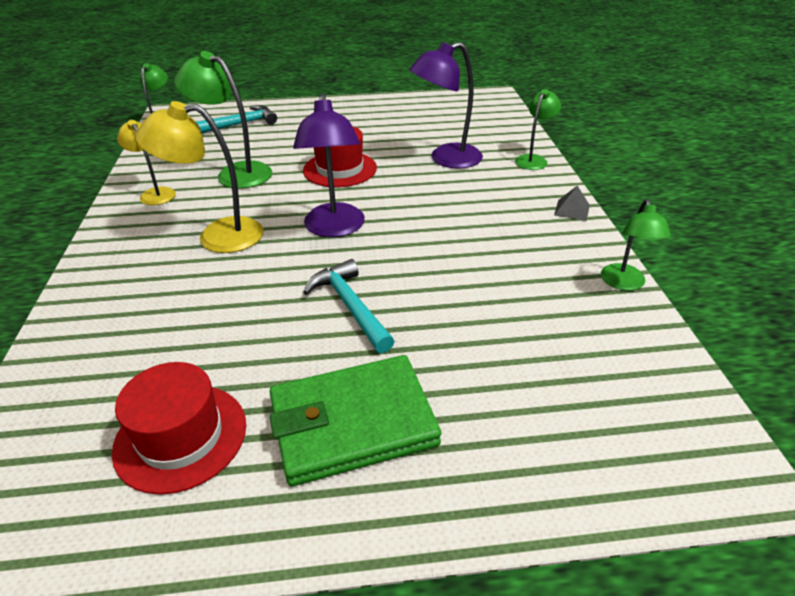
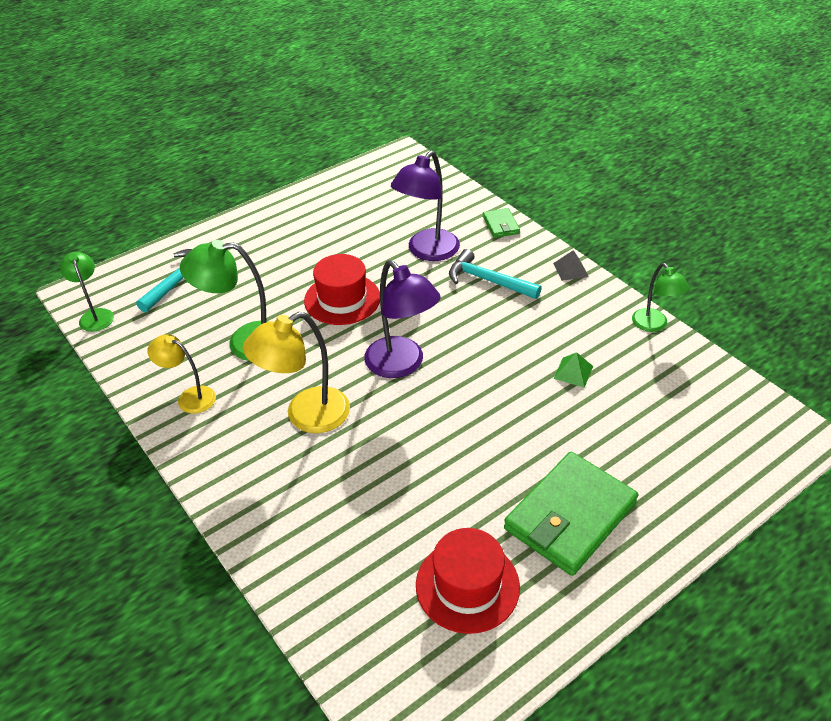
camera: 30 degrees left, 5 degrees up
(350, 306) = (484, 431): turquoise hammer -> turquoise hammer (488, 280)
(491, 292) = (573, 372): none -> green pyramid
(533, 159) = (501, 225): green lamp -> green wallet

